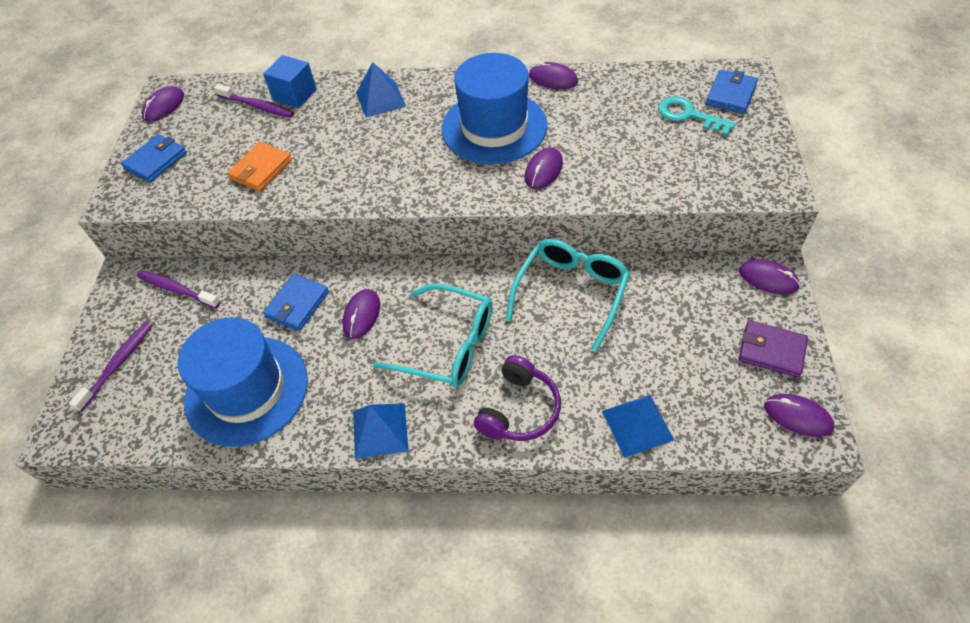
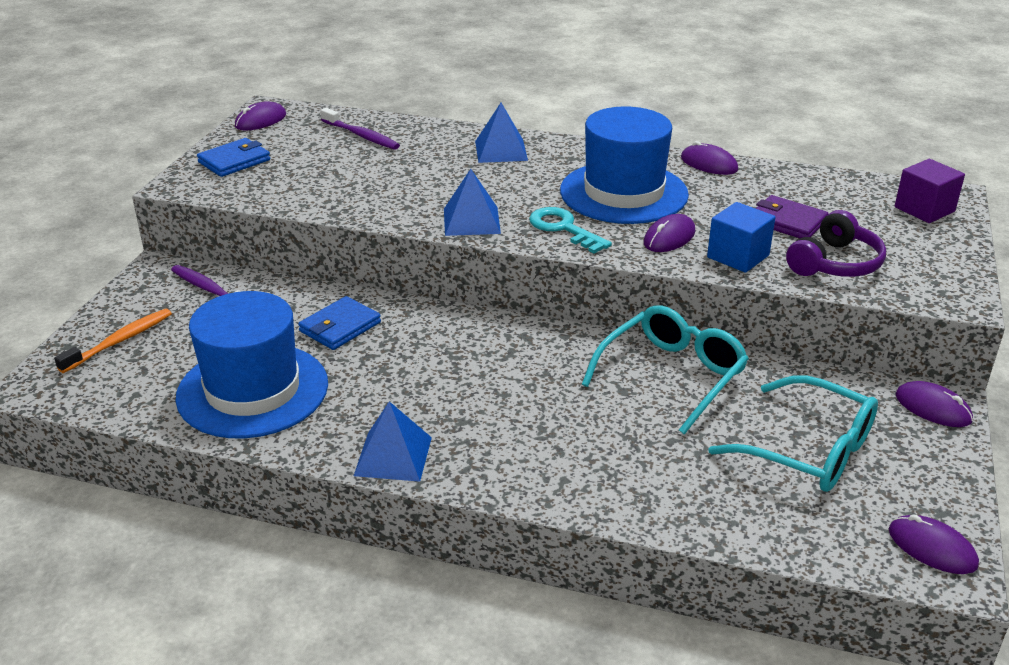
camera: 10 degrees right, 20 degrees down
(118, 364) = (119, 341): purple toothbrush -> orange toothbrush
(261, 169) = (345, 185): orange wallet -> none
(294, 95) = (406, 133): blue cube -> blue cube (738, 256)
(362, 315) = (411, 349): purple mouse -> none
(448, 345) = (503, 395): turquoise glasses -> turquoise glasses (809, 450)
(519, 409) = (569, 470): purple headphones -> purple headphones (835, 263)
(637, 425) = (714, 514): blue pyramid -> blue pyramid (471, 221)
(688, 115) = (864, 219): turquoise key -> turquoise key (563, 228)
(730, 94) = (924, 209): blue wallet -> purple cube
(771, 350) = (916, 477): purple wallet -> purple wallet (787, 222)

